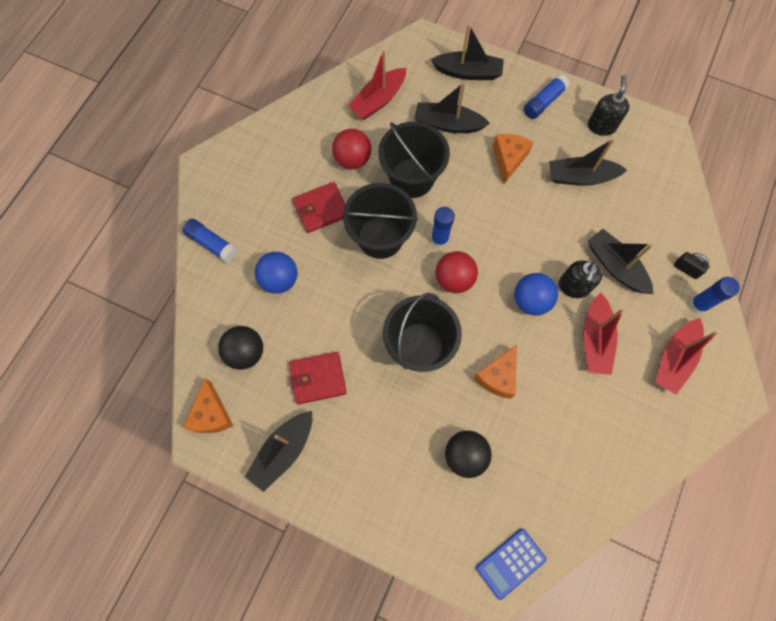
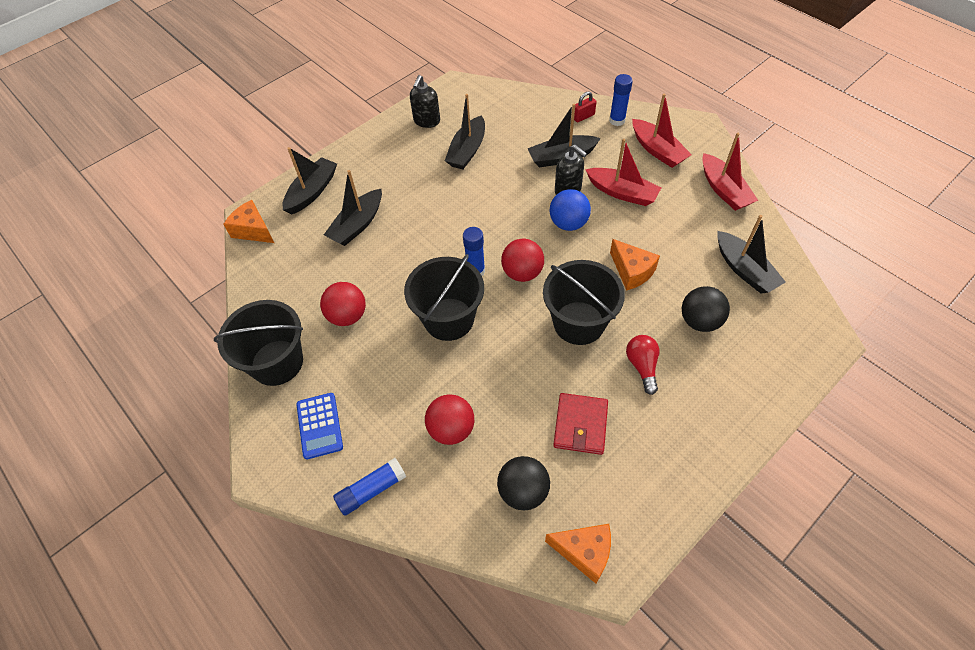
camera: 65 degrees left, 15 degrees down
(279, 280) = (451, 429): blue ball -> red ball
(283, 451) = (650, 485): black boat -> black boat (744, 270)
(321, 209) = (388, 363): red wallet -> none
(378, 100) = (294, 272): red boat -> red boat (724, 190)
(395, 414) = (642, 366): none -> red light bulb
(412, 178) = (398, 272): black bucket -> black bucket (277, 362)
(508, 159) = (421, 193): orange cheese -> orange cheese (253, 230)
(510, 563) = (808, 319): blue calculator -> blue calculator (319, 426)
(544, 102) = (379, 149): blue glue stick -> none
(601, 126) = (426, 121): black soap dispenser -> black soap dispenser turned 105 degrees counterclockwise
(686, 269) = (583, 116): black padlock -> red padlock

